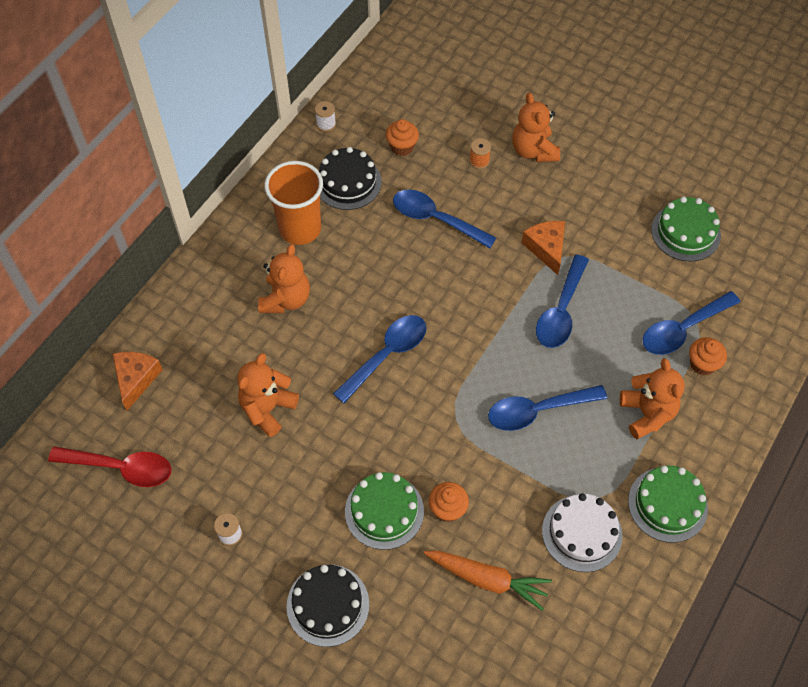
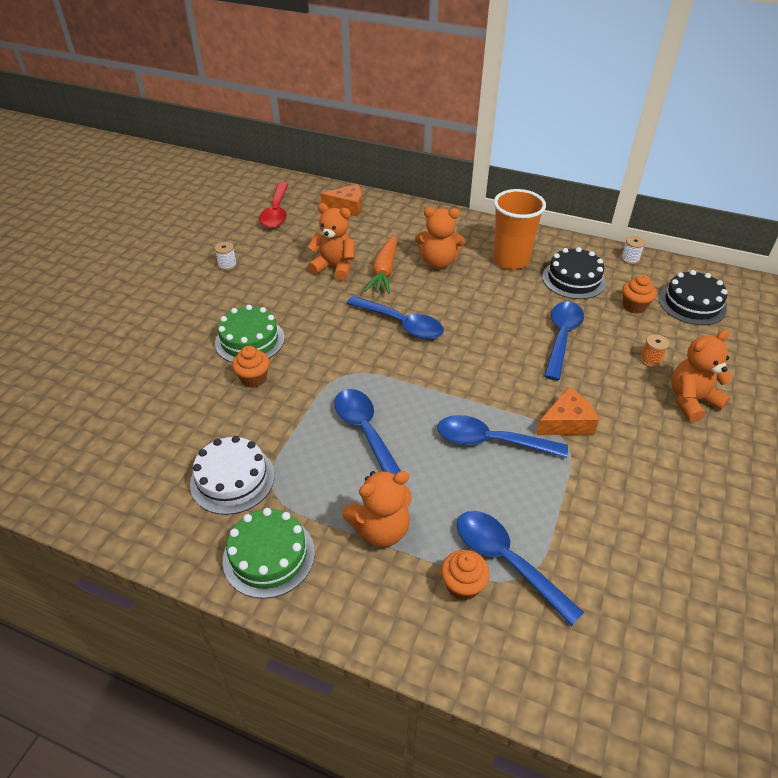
camera: 80 degrees right, 15 degrees down
(328, 605) = (168, 320): black cake -> black cake (692, 304)
(487, 579) = (185, 412): orange carrot -> orange carrot (384, 271)
(686, 232) = (656, 558): green cake -> none

